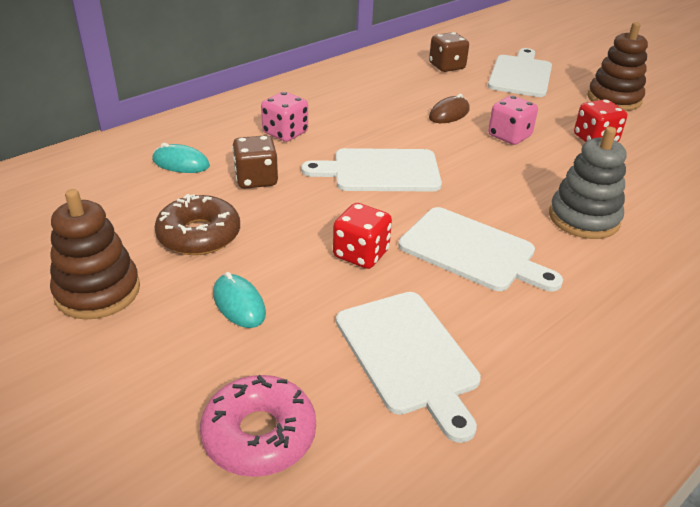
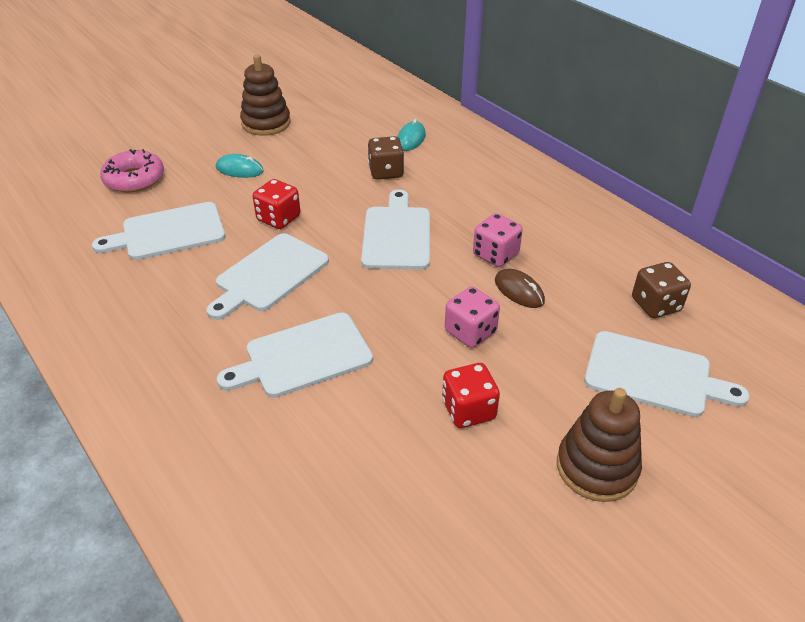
camera: 95 degrees right, 5 degrees up
(199, 235) = (315, 152): brown donut -> none
(239, 304) = (239, 169): turquoise mouse -> turquoise mouse turned 45 degrees clockwise
(285, 133) = (463, 185): pink dice -> pink dice (495, 255)
(584, 218) = (303, 356): grey stacking toy -> white cutting board

